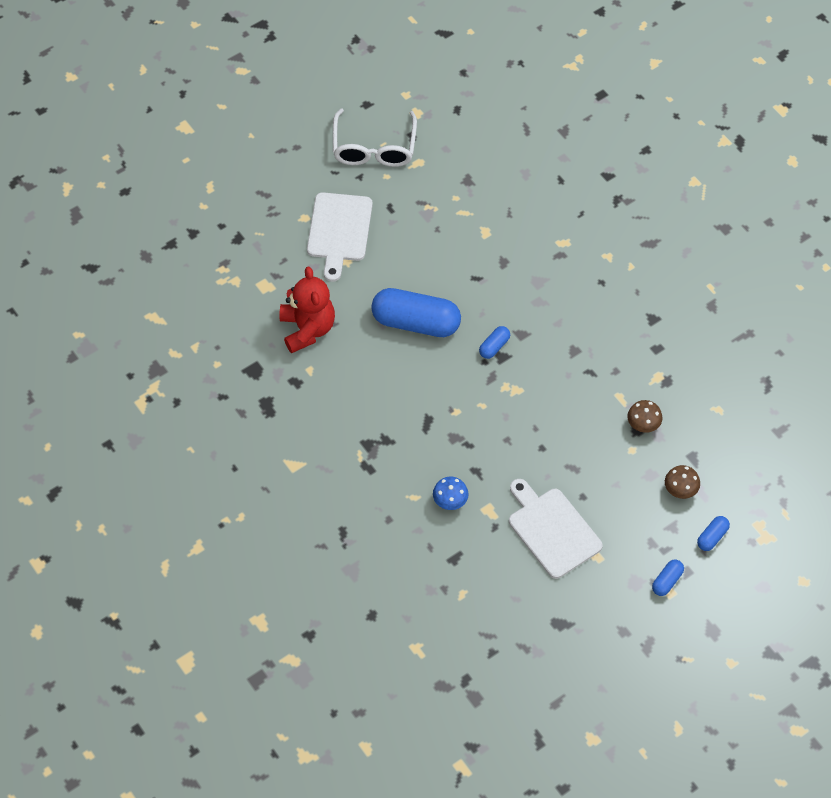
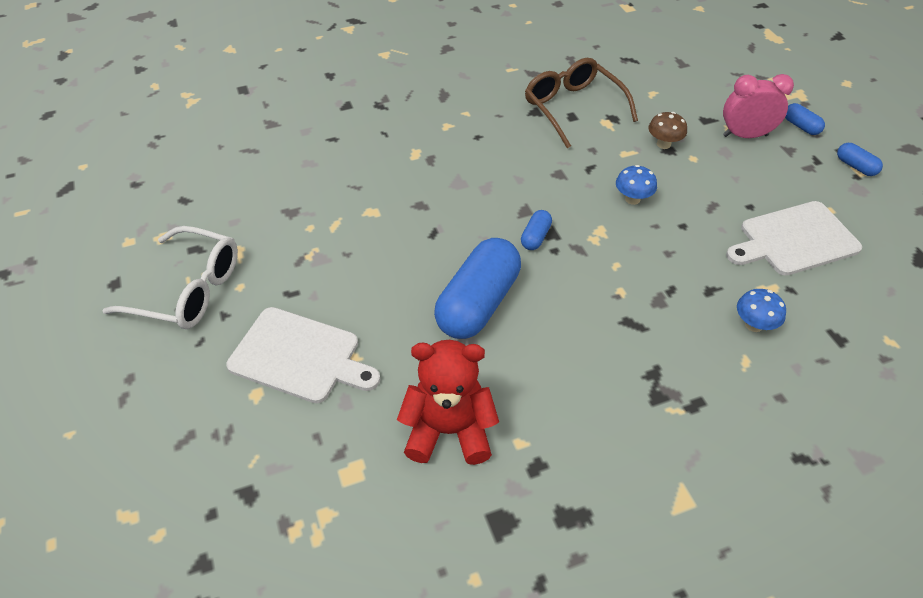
camera: 75 degrees left, 10 degrees down
(494, 346) = (535, 237): blue capsule -> blue capsule turned 60 degrees clockwise
(561, 408) = (632, 199): none -> blue mushroom
(669, 347) = (573, 108): none -> brown glasses
(680, 490) = (745, 135): brown mushroom -> pink clock

